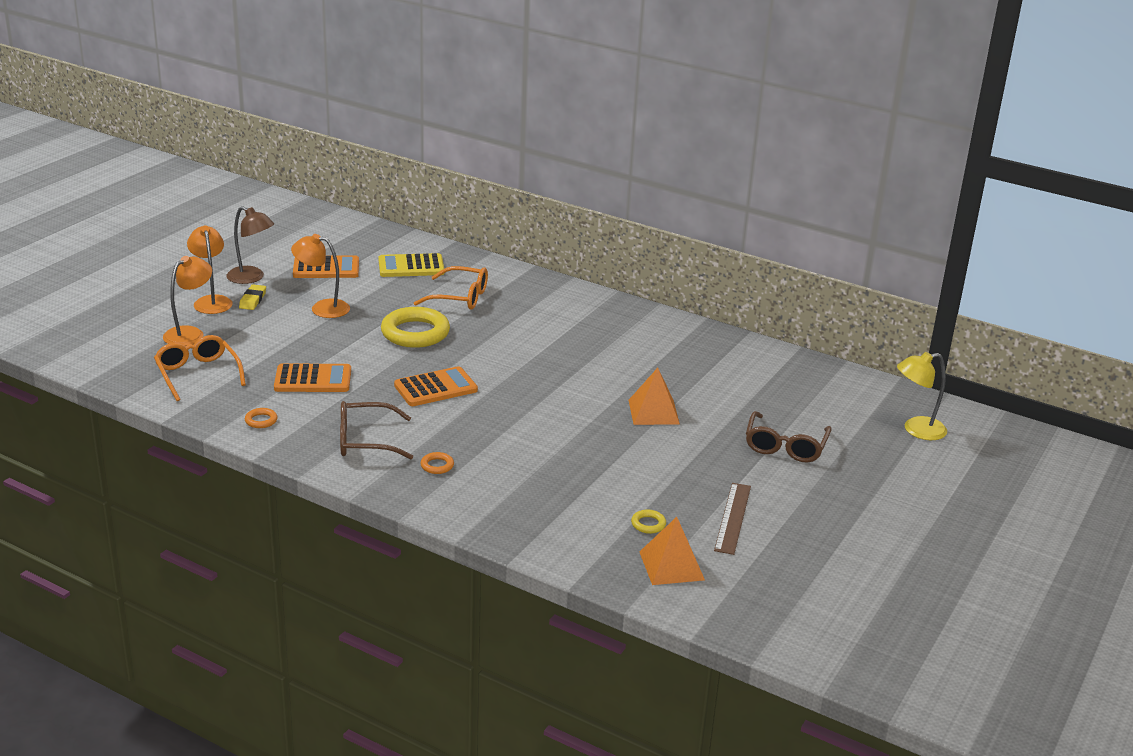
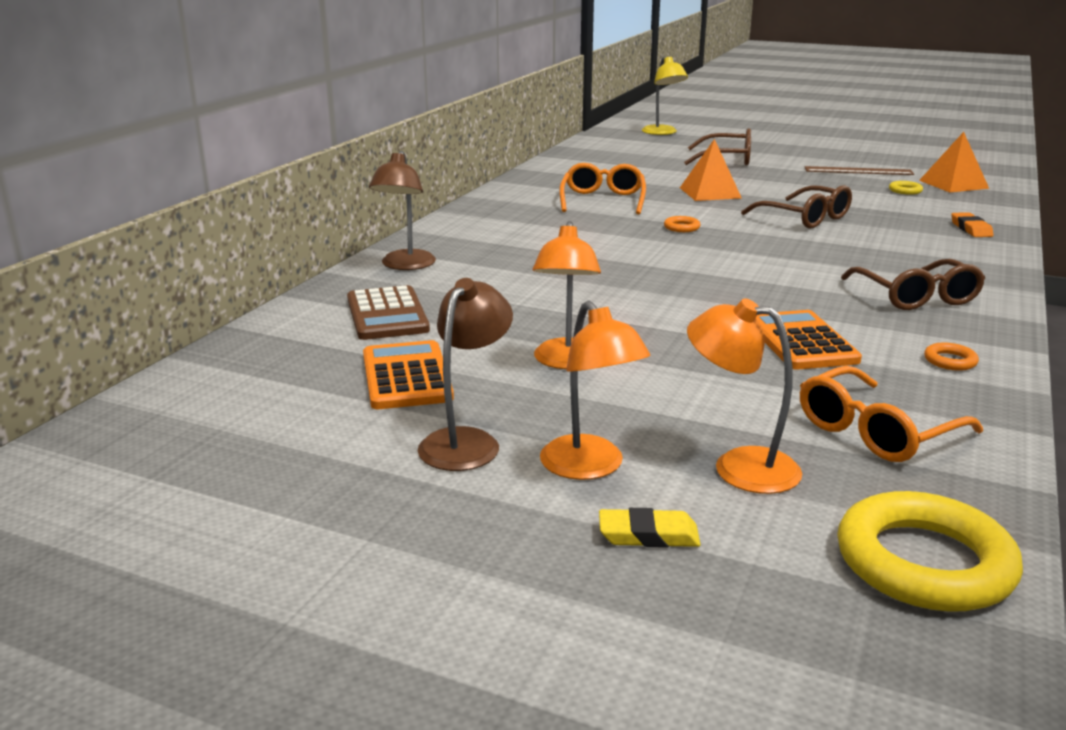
camera: 95 degrees left, 5 degrees down
(212, 301) = (590, 467): orange lamp -> orange lamp turned 90 degrees counterclockwise
(253, 300) = (565, 425): yellow eraser -> yellow eraser (648, 535)
(411, 267) = (387, 315): yellow calculator -> brown calculator
(415, 333) = (612, 295): yellow ring -> yellow ring (924, 563)
(435, 388) = (751, 273): orange calculator -> none
(437, 466) = (919, 261): orange ring -> orange ring (681, 227)
(460, 297) = (486, 278): orange glasses -> orange glasses (603, 200)
(493, 275) = (405, 265): none -> brown lamp
(512, 520) = (971, 229): none -> orange eraser
(564, 442) = (805, 218): none -> brown glasses

